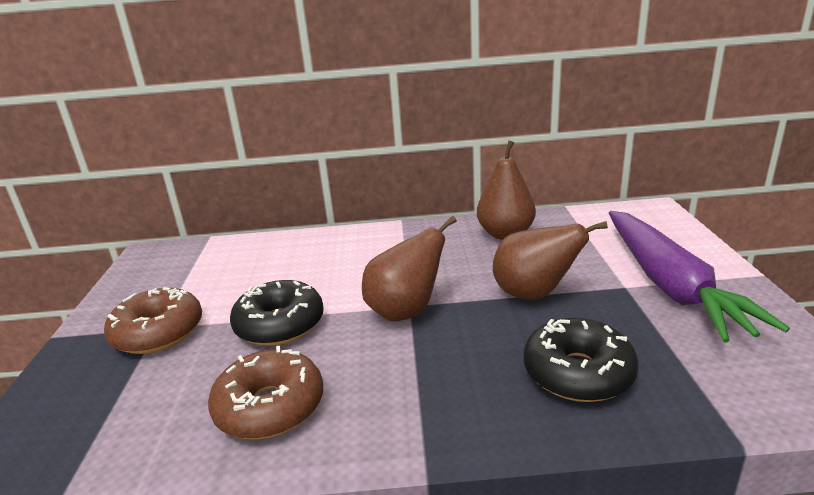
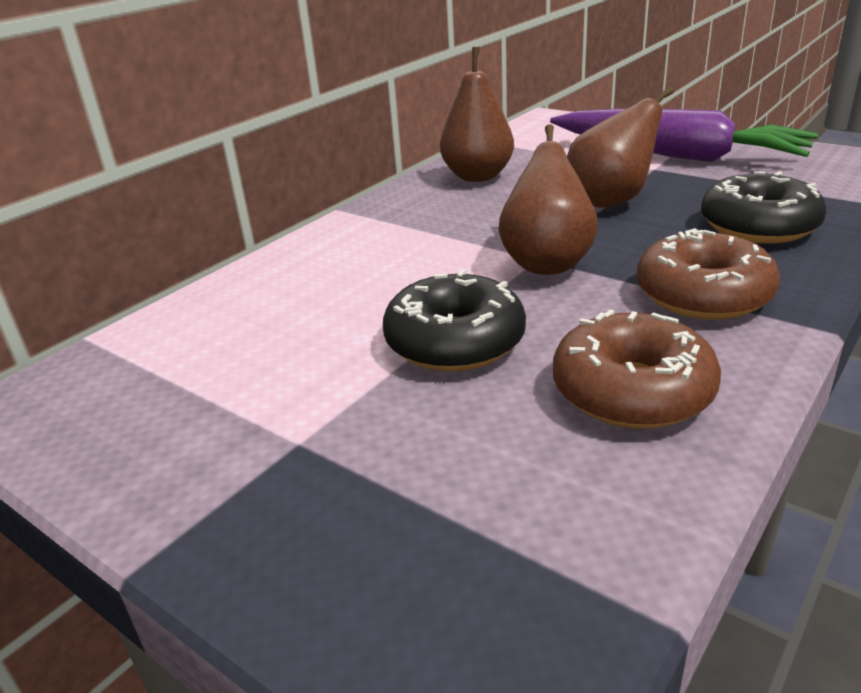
camera: 50 degrees left, 5 degrees up
(158, 332) = (316, 444): brown donut -> brown donut (703, 295)

